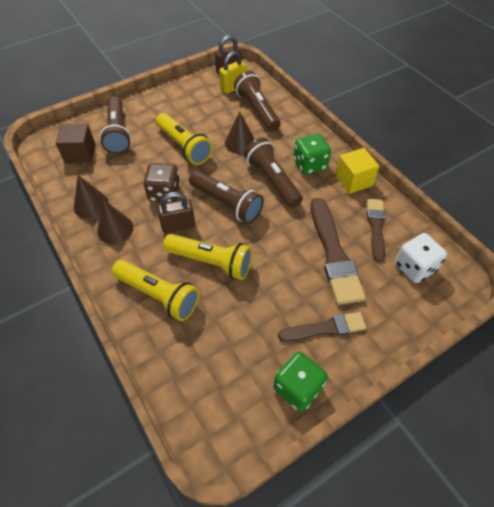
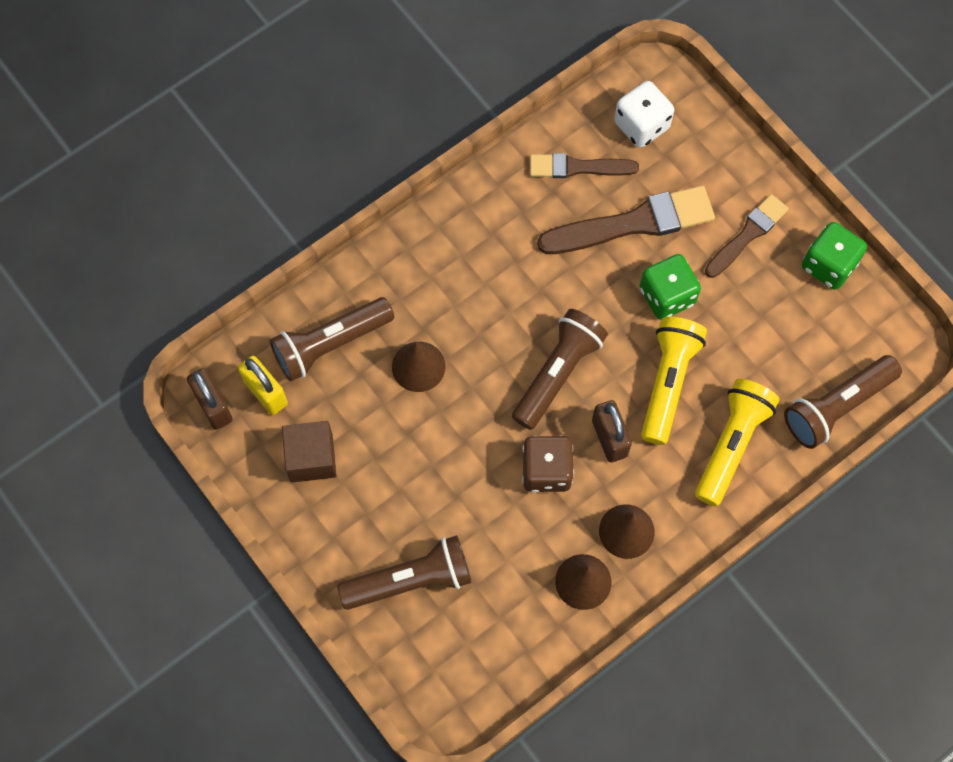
camera: 95 degrees left, 15 degrees up
(80, 153) = (468, 634): brown cube -> brown cube (311, 458)
(184, 146) = (435, 458): yellow flashlight -> none
(272, 181) = (502, 309): brown flashlight -> brown flashlight (837, 406)
(310, 165) = (461, 255): green dice -> green dice (667, 296)
(325, 328) = (747, 235): brown brush -> brown brush turned 60 degrees clockwise
(353, 180) = (490, 192): yellow cube -> none

